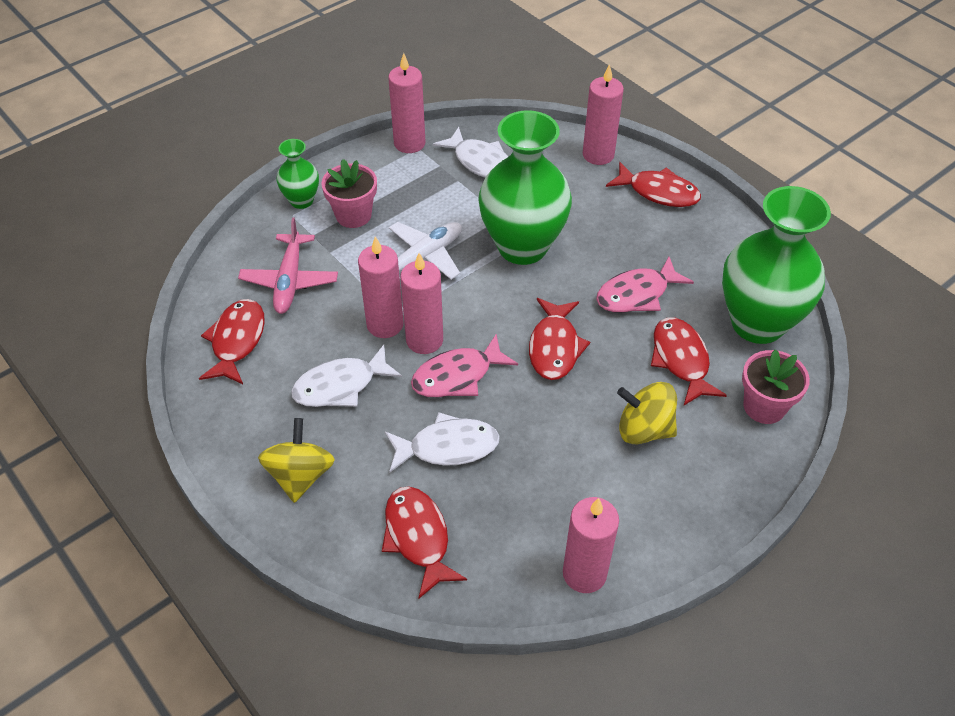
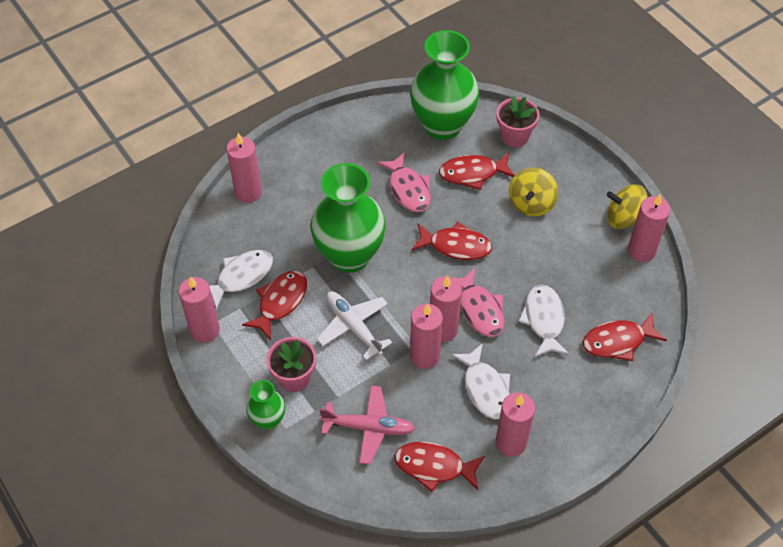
camera: 85 degrees left, 5 degrees up
(264, 414) = (510, 443): none -> pink candle
(300, 475) = (567, 415): yellow spinning top -> yellow spinning top (624, 218)
(658, 192) = (300, 159): red fish -> red fish (280, 302)

